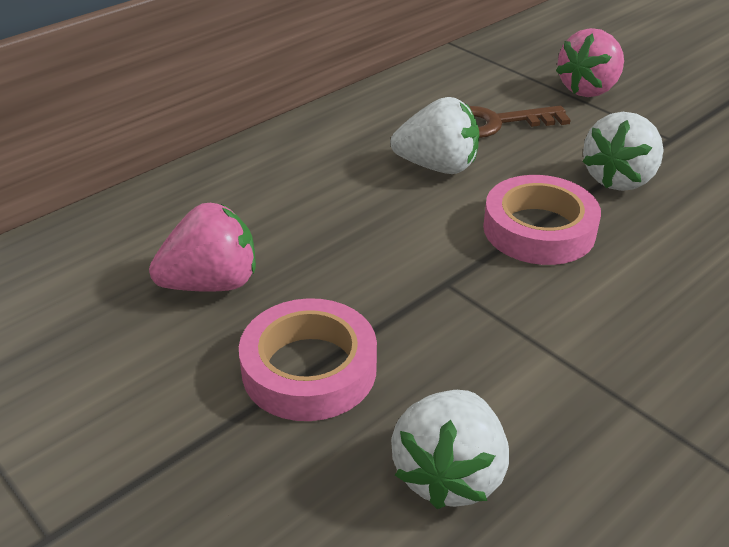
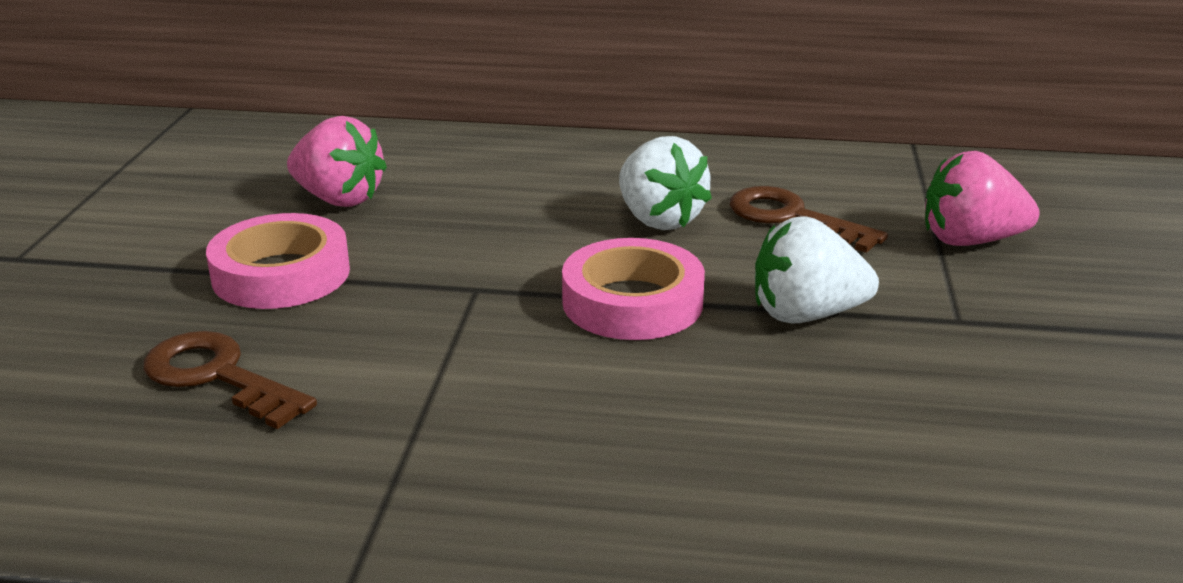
camera: 50 degrees right, 10 degrees down
(449, 474) = (218, 376): white strawberry -> brown key

